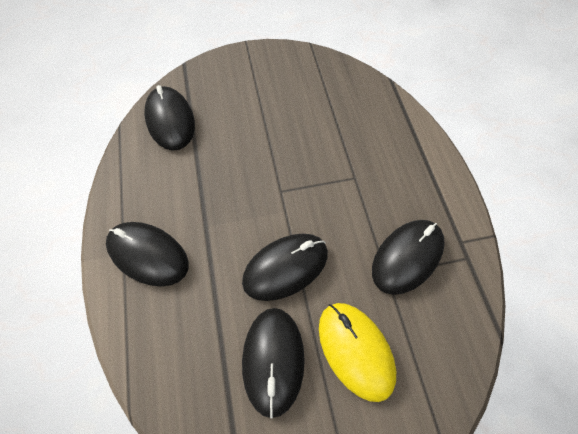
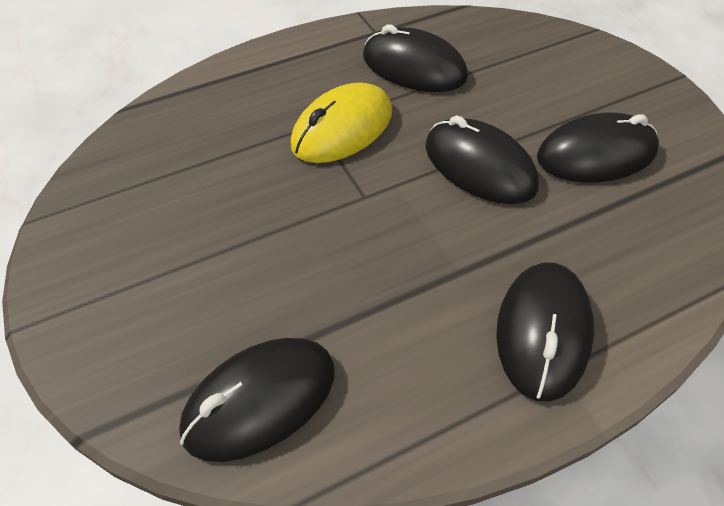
camera: 105 degrees left, 10 degrees down
(355, 350) = (542, 93): yellow mouse -> yellow mouse (342, 129)

